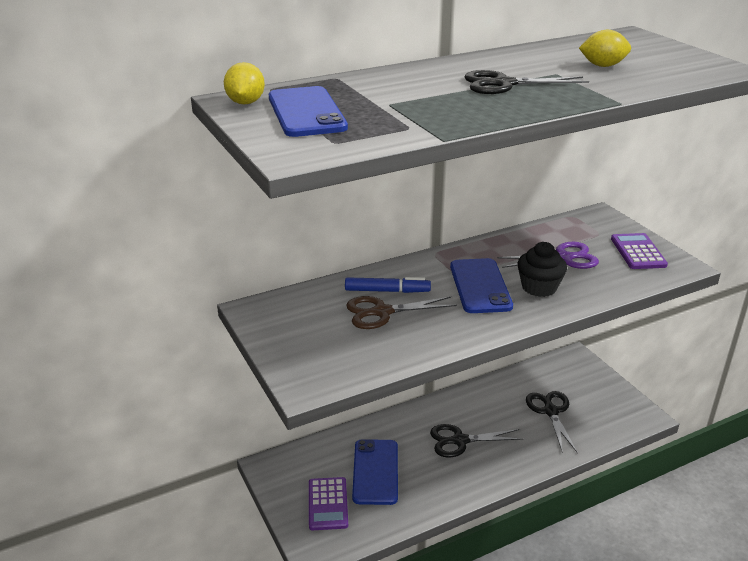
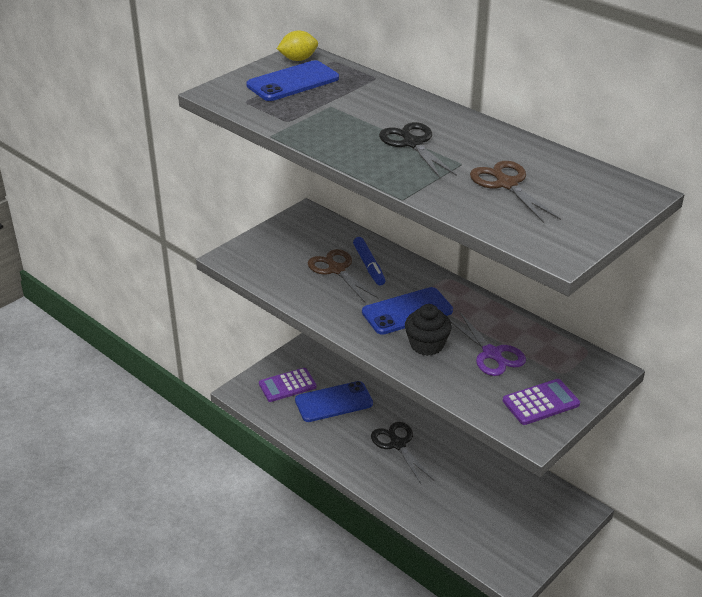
camera: 70 degrees right, 5 degrees up
(550, 411) = (475, 500): black scissors -> none
(602, 66) = (506, 184): yellow lemon -> brown scissors

